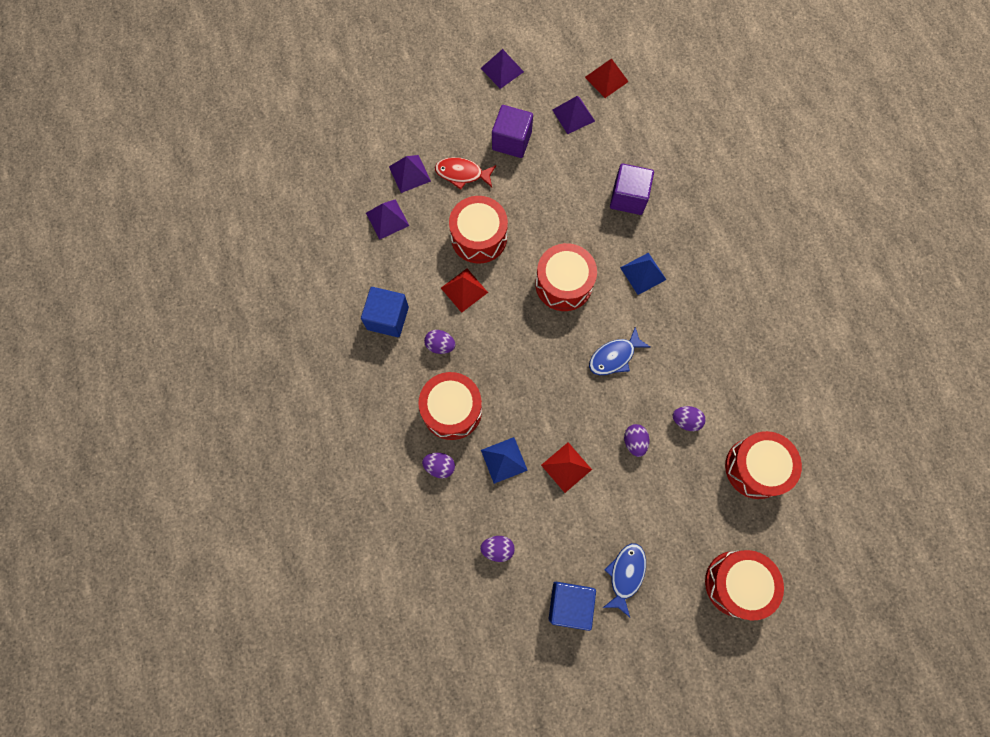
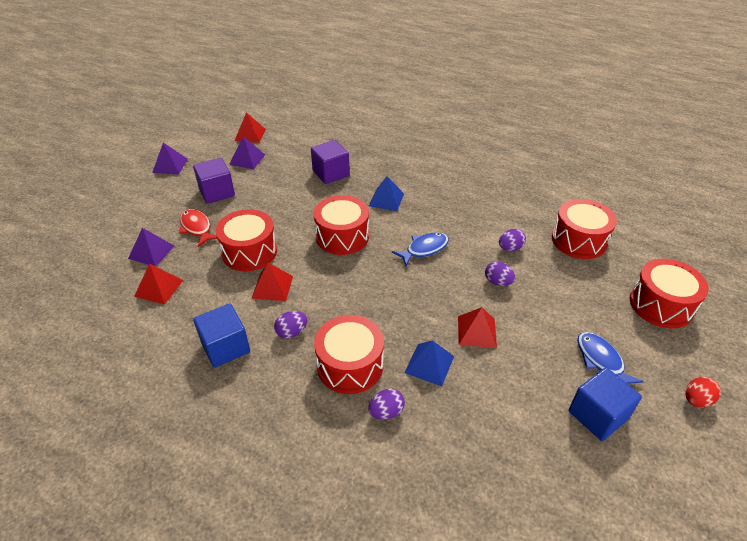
camera: 45 degrees left, 30 degrees down
(387, 219) = (159, 288): purple pyramid -> red pyramid
(462, 174) = (197, 228): red fish -> red fish turned 90 degrees clockwise
(497, 548) = (501, 428): purple egg -> none
(614, 356) = (424, 249): blue fish -> blue fish turned 135 degrees counterclockwise
(651, 664) = (696, 400): none -> red egg

